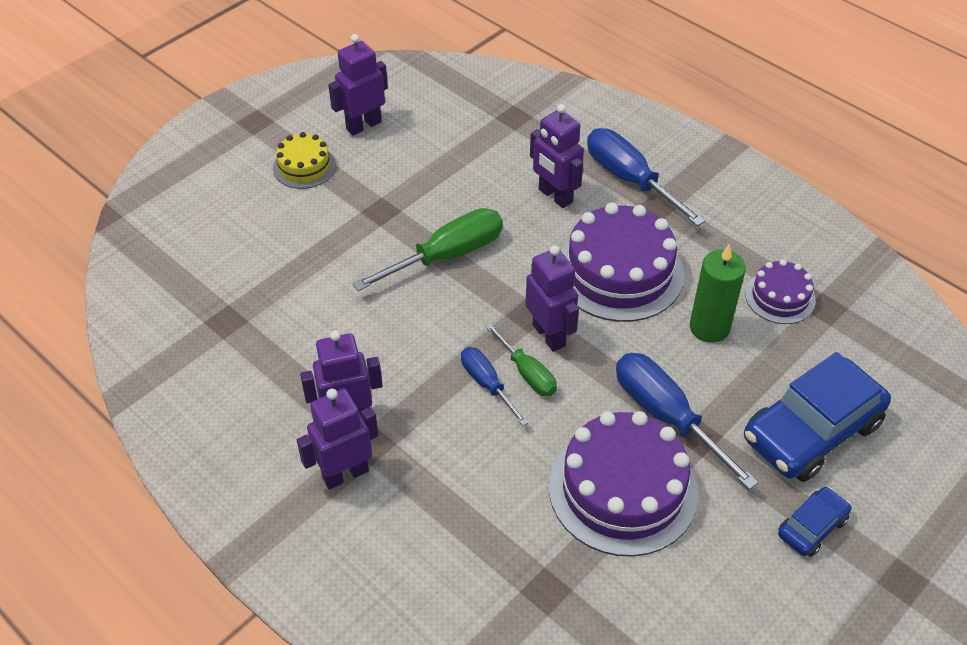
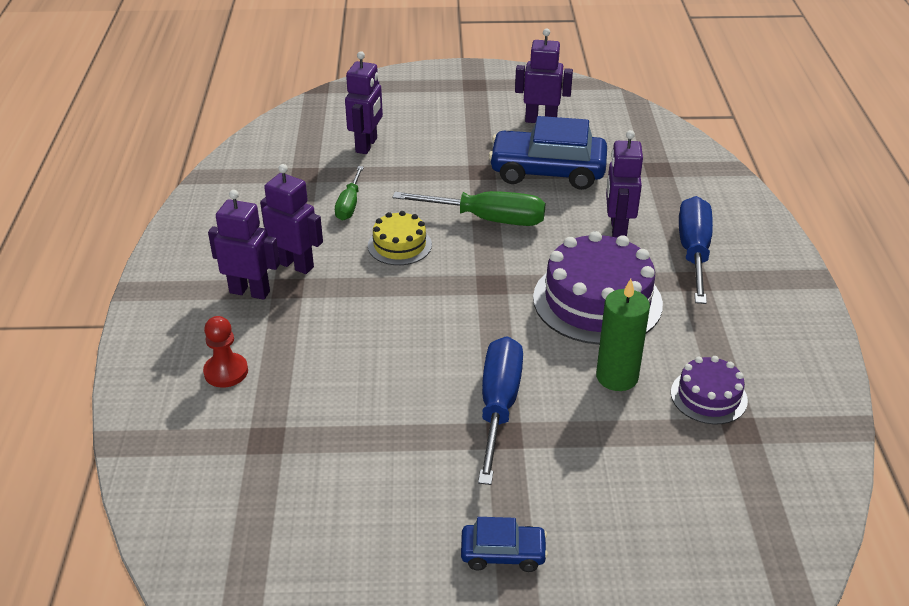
camera: 45 degrees right, 10 degrees down
(304, 166) = (469, 122): yellow cake -> yellow cake (399, 245)
(432, 562) = (226, 372): none -> red pawn
(487, 384) = (404, 304): blue screwdriver -> none
(527, 373) = (440, 315): green screwdriver -> green screwdriver (349, 204)
(549, 335) = (488, 304): purple robot -> purple robot (367, 145)
(623, 489) = (401, 424): purple cake -> none
(811, 431) = (599, 496): blue car -> blue car (547, 171)

